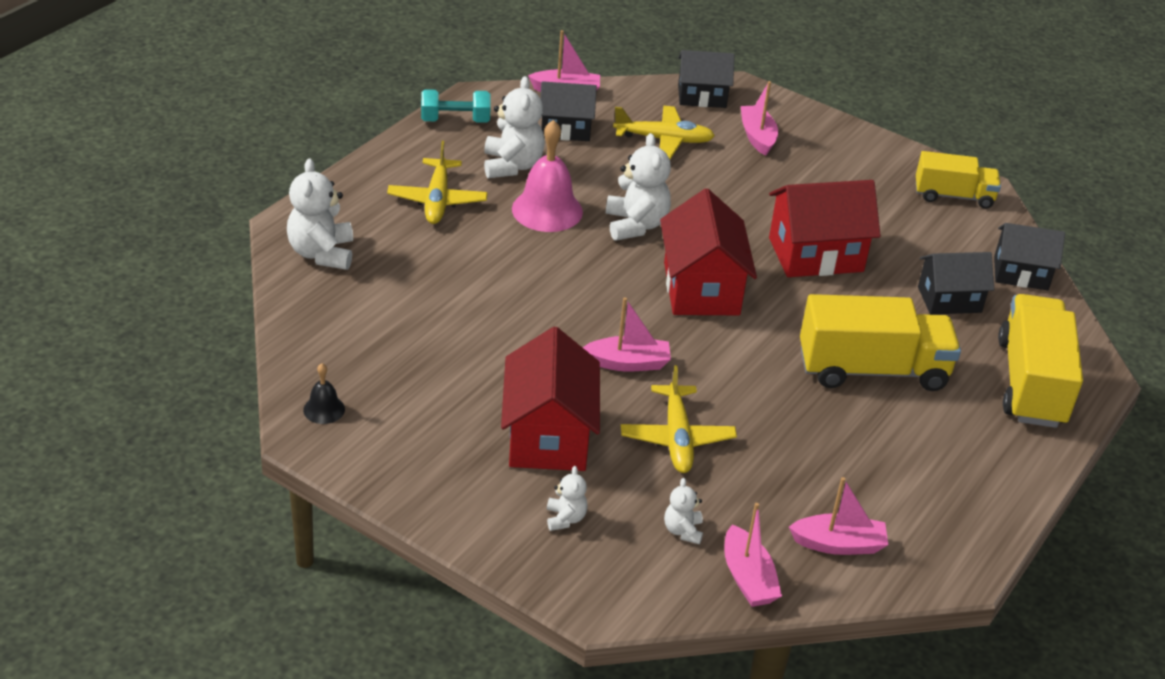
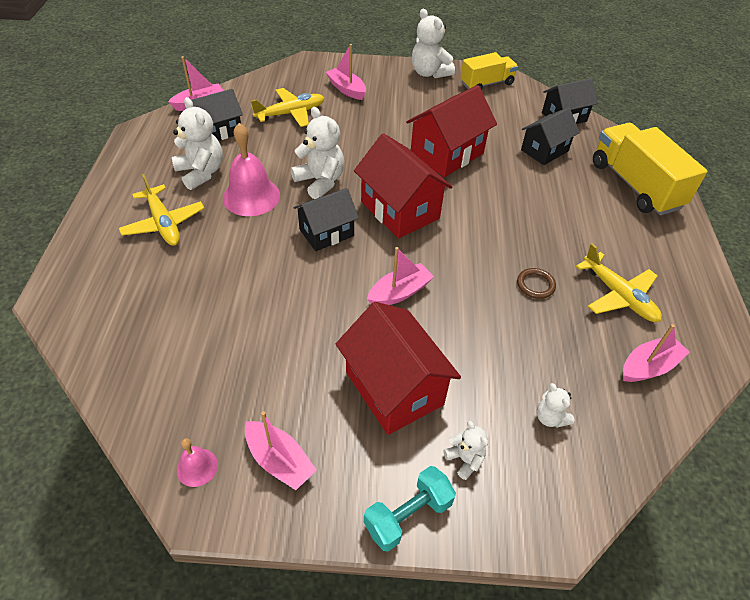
camera: 30 degrees left, 10 degrees up
(322, 253) = (98, 312): white teddy bear -> white teddy bear (429, 73)
(324, 409) = (197, 467): black bell -> pink bell
(455, 120) = (134, 155): turquoise dumbbell -> turquoise dumbbell (408, 515)
(677, 438) = (481, 338): yellow plane -> yellow plane (618, 295)
(702, 96) = (291, 75): black house -> black house (326, 232)
(748, 578) = (624, 433): pink boat -> pink boat (279, 460)
(787, 422) = (535, 285): none -> brown ring
(872, 370) = (548, 219): yellow truck -> none

